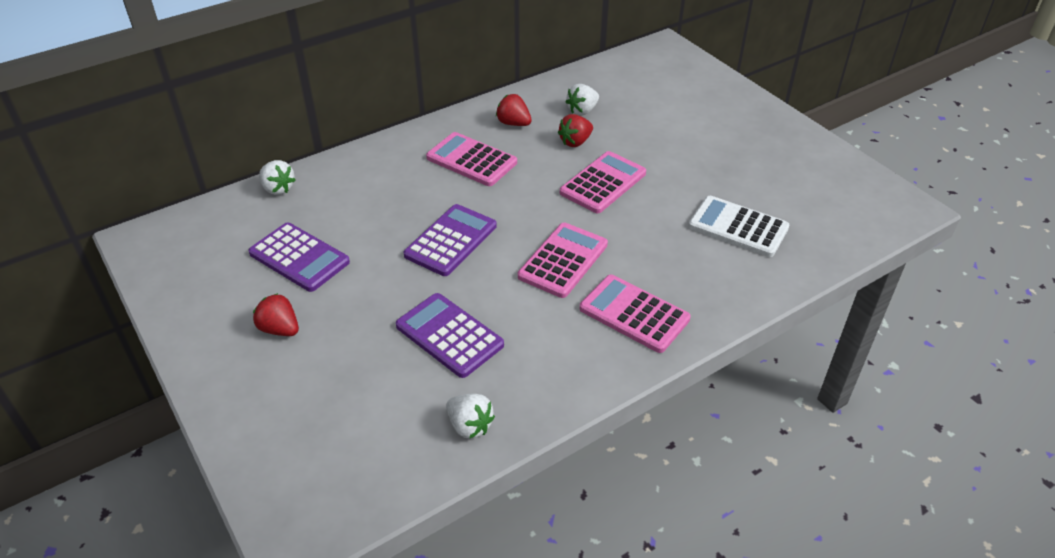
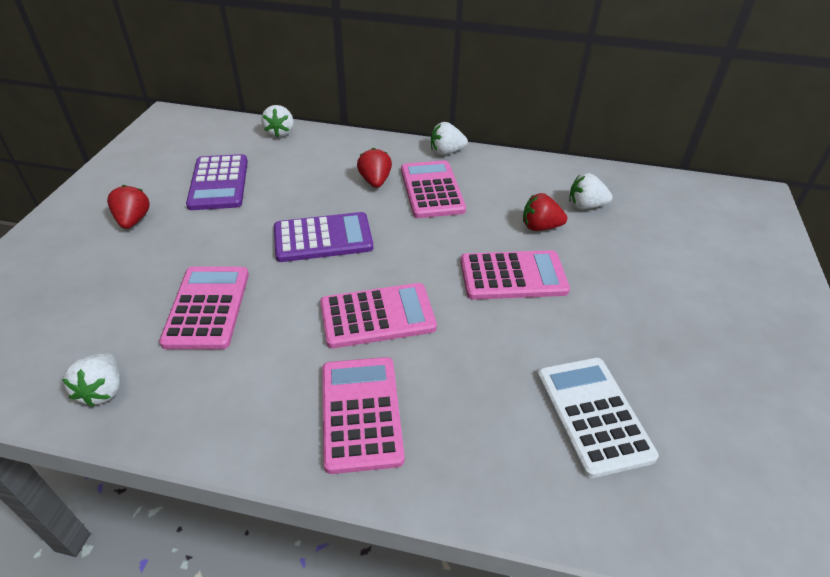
camera: 45 degrees right, 0 degrees up
(438, 126) = (446, 152): none -> white strawberry
(449, 335) = (207, 307): purple calculator -> pink calculator
(513, 123) = (508, 182): red strawberry -> red strawberry (375, 181)

